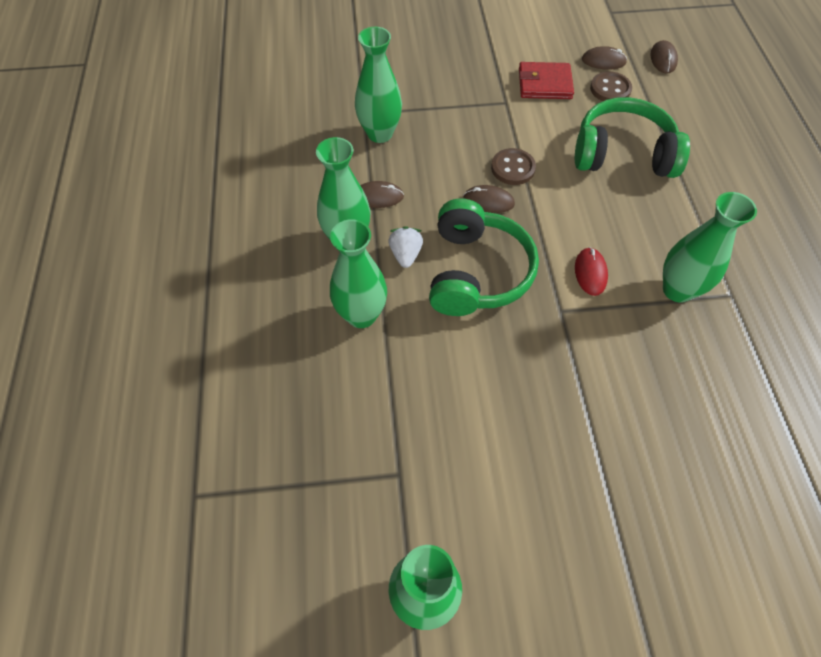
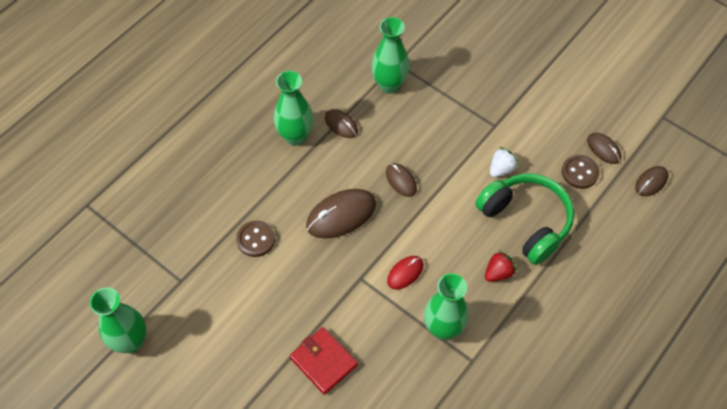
camera: 45 degrees right, 0 degrees up
(361, 315) = (254, 185): green vase -> none
(405, 254) = (315, 172): white strawberry -> white strawberry (501, 169)
(476, 272) = (341, 215): green headphones -> brown mouse
(513, 168) = (442, 172): brown button -> brown button (255, 239)
(544, 84) = (538, 133): red wallet -> red wallet (323, 361)
(656, 209) = (498, 273): none -> red strawberry

